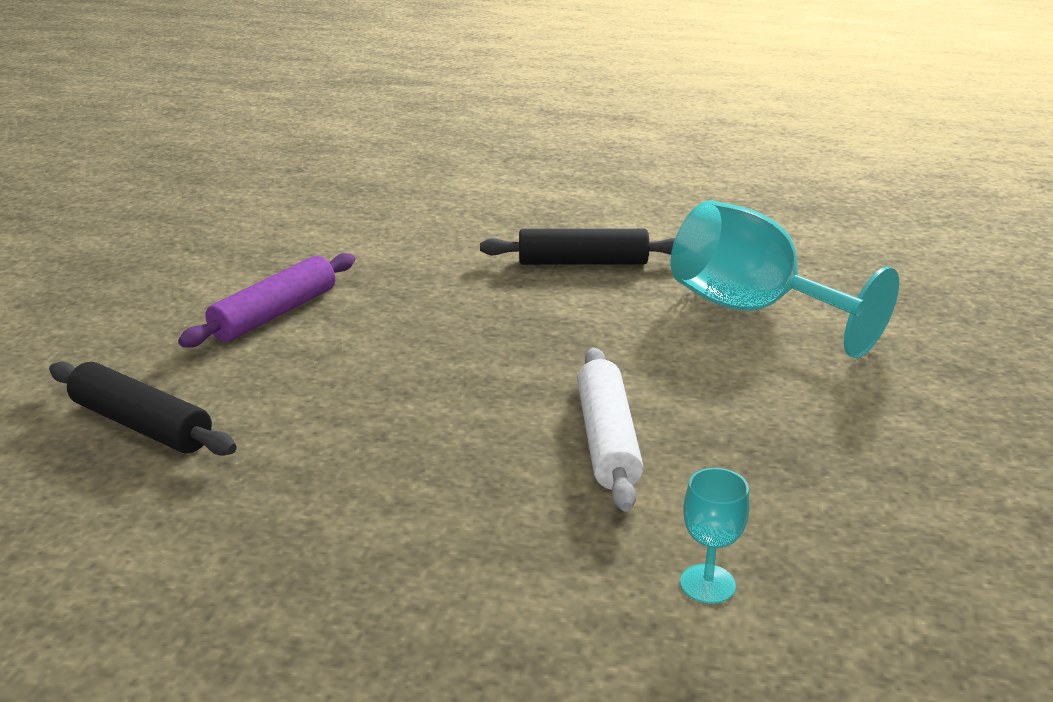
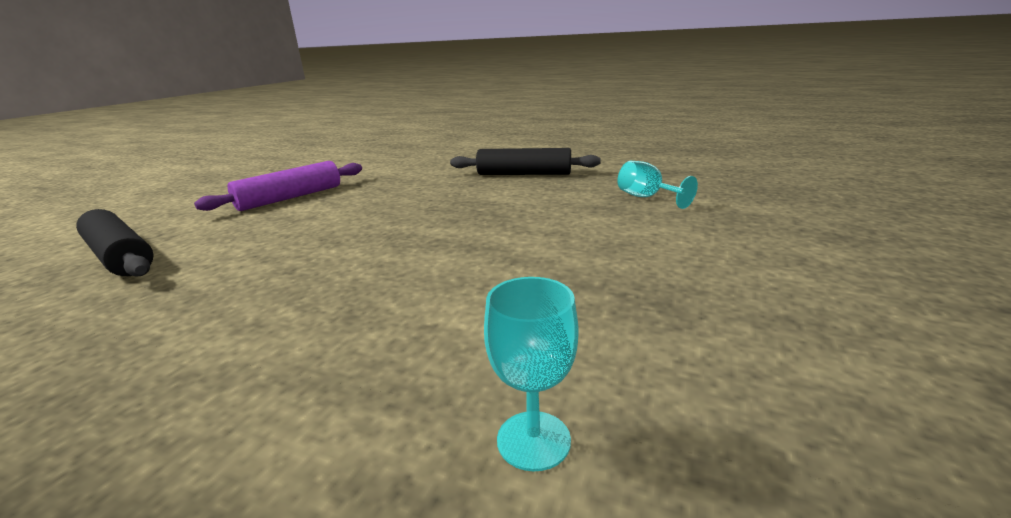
camera: 10 degrees right, 5 degrees down
(606, 440) = (485, 279): white rolling pin -> none
(753, 310) = (646, 198): turquoise goblet -> turquoise goblet, size x0.43

